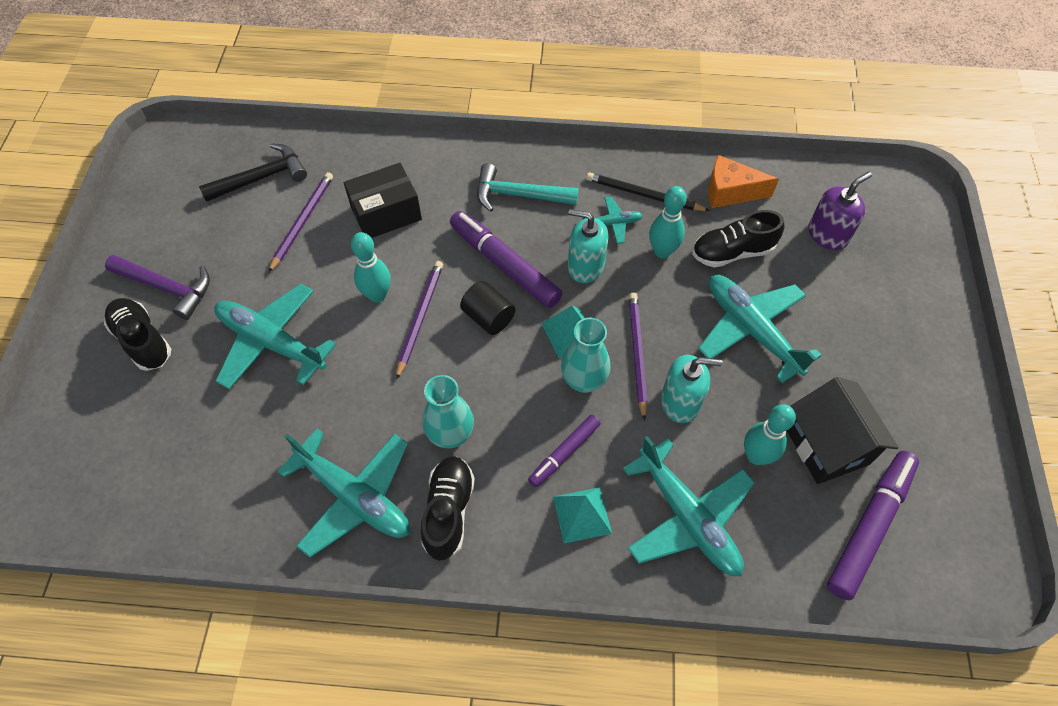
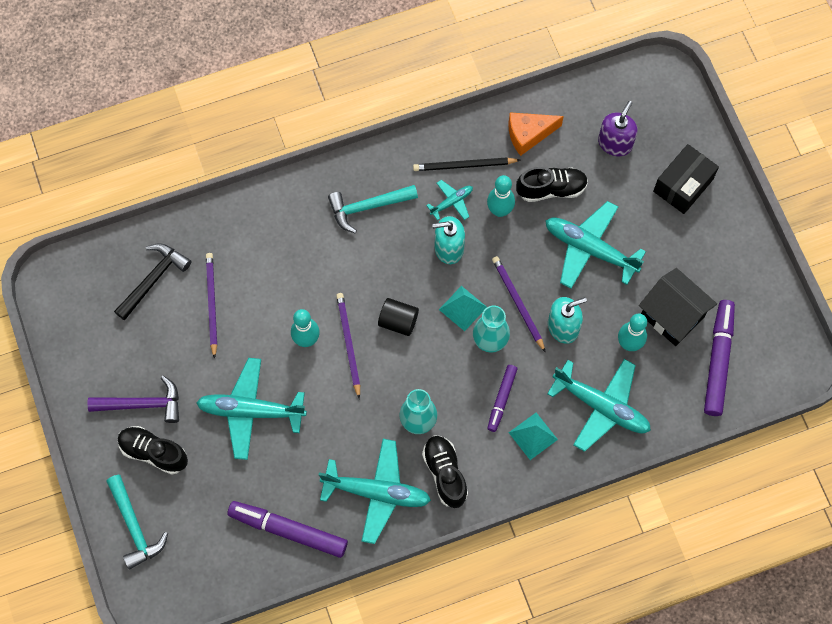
camera: 25 degrees left, 10 degrees up
(66, 409) = (134, 526): none -> turquoise hammer
(386, 213) = (273, 268): black box -> black box (683, 185)
(504, 265) = (388, 273): purple marker -> purple marker (288, 531)
(732, 252) = (551, 189): black shoe -> black shoe turned 150 degrees counterclockwise

